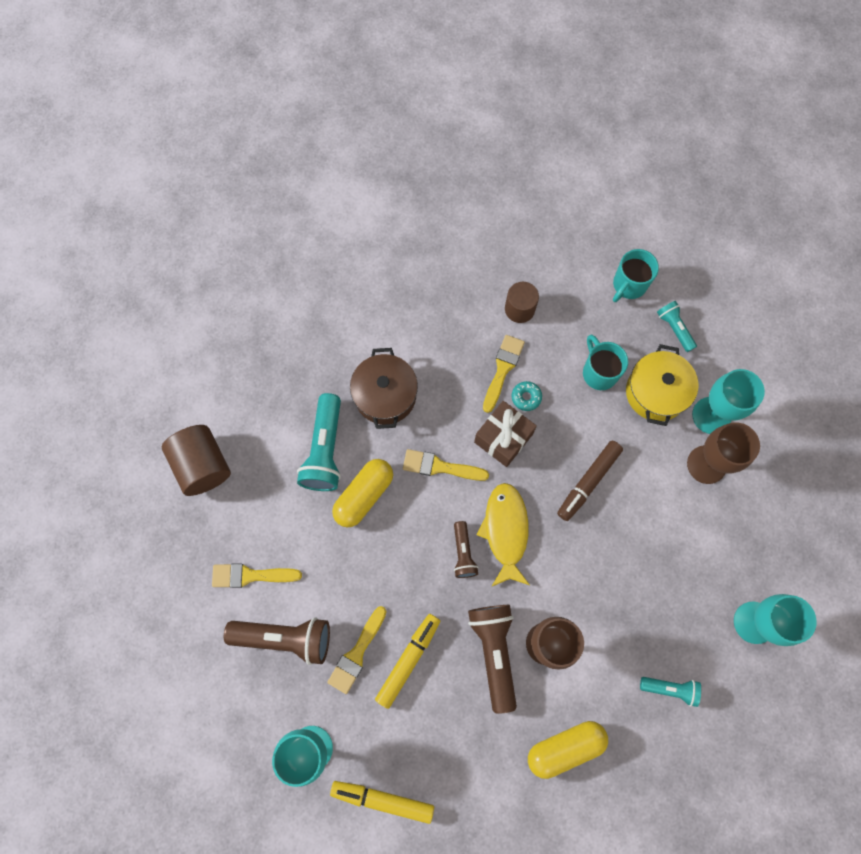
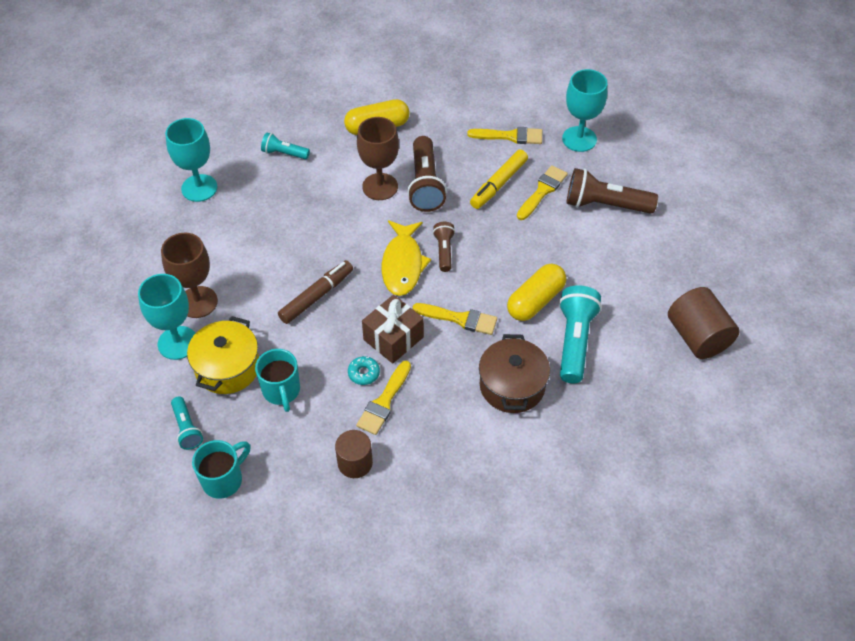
camera: 175 degrees left, 20 degrees down
(251, 575) = (639, 248): yellow brush -> yellow brush (510, 136)
(383, 799) = (522, 109): yellow marker -> none

